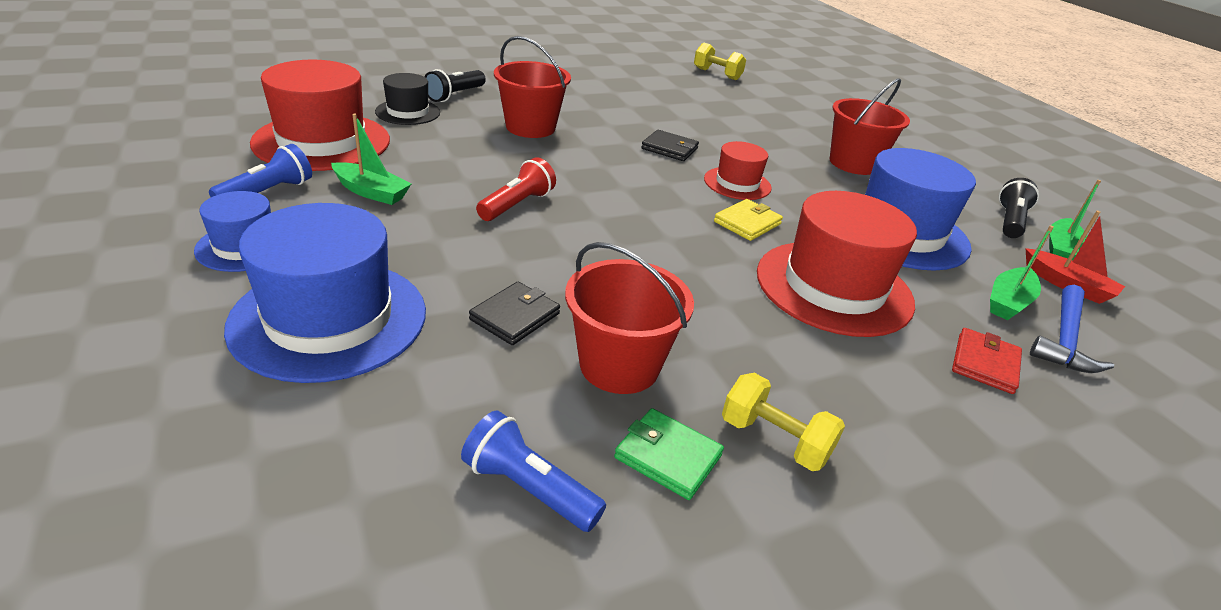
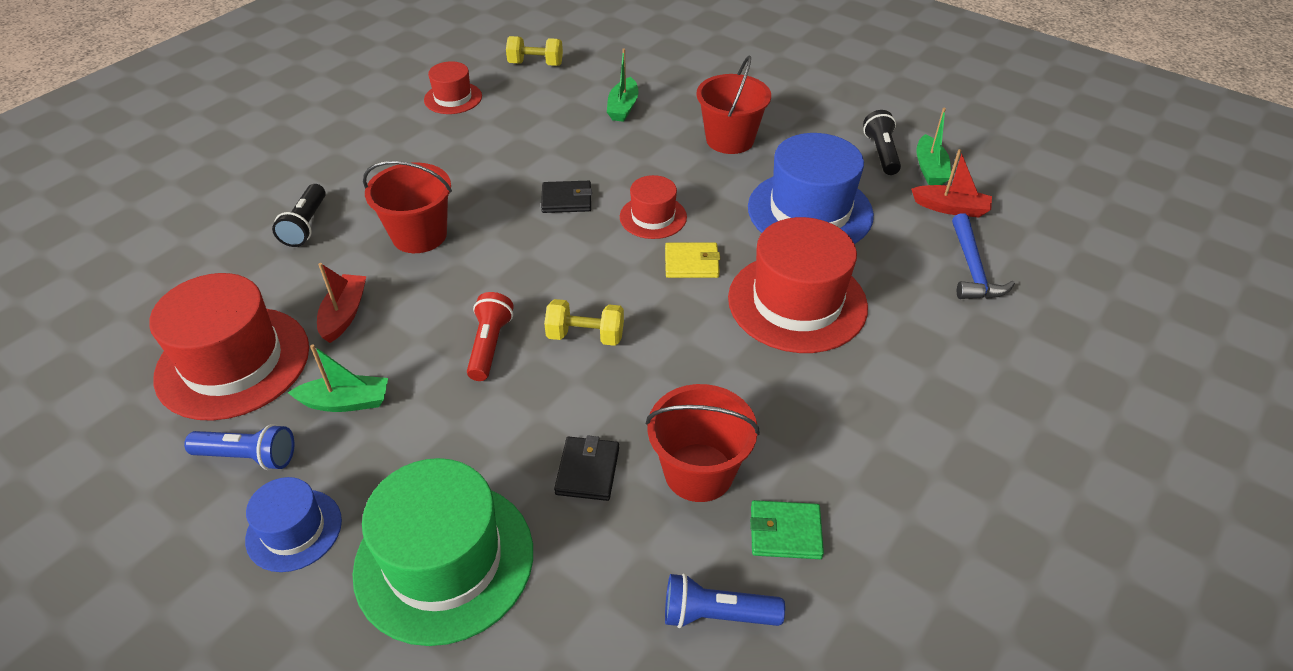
camera: 25 degrees left, 10 degrees up
(268, 193) = (249, 457): blue flashlight -> blue flashlight turned 90 degrees clockwise
(329, 318) = (444, 560): blue hat -> green hat
(408, 112) = (280, 275): black hat -> none
(427, 147) = (344, 314): none -> red boat
(633, 71) = (453, 98): none -> red hat
(747, 223) = (691, 263): yellow wallet -> yellow wallet turned 75 degrees clockwise
(774, 440) = (842, 476): yellow dumbbell -> yellow dumbbell (585, 336)
(985, 363) = (934, 323): red wallet -> none
(1008, 302) = (921, 249): green boat -> green boat (623, 107)

